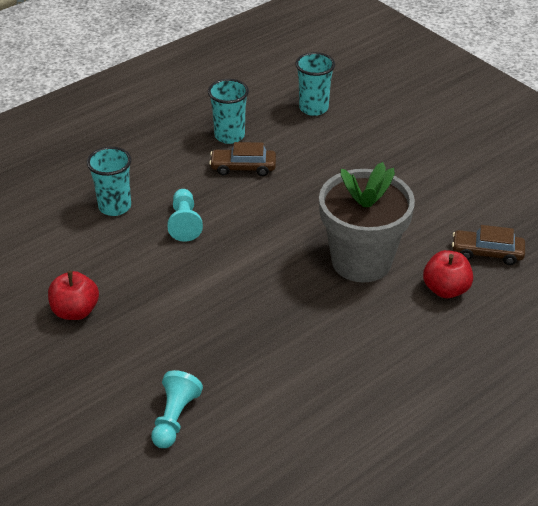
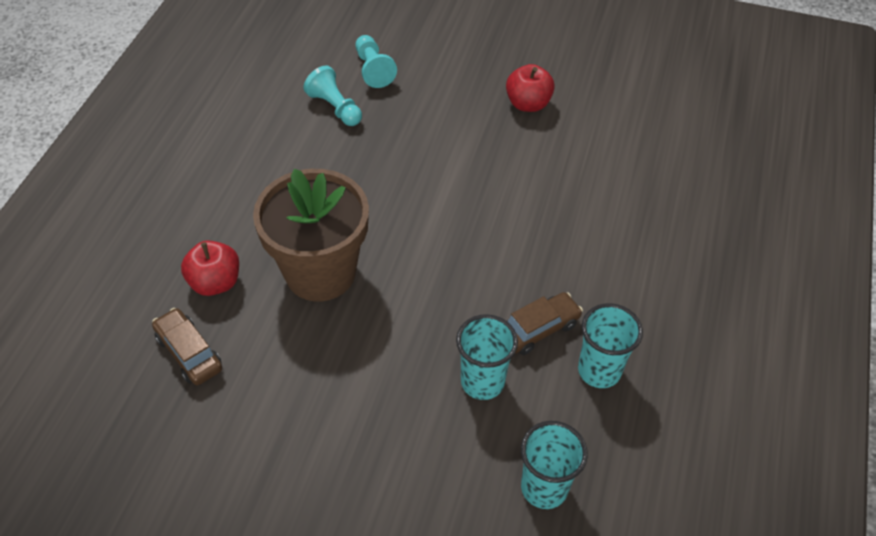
camera: 145 degrees right, 10 degrees up
(115, 207) = (610, 210): turquoise cup -> turquoise cup (482, 382)
(184, 223) = (527, 227): turquoise pawn -> turquoise pawn (335, 108)
(361, 261) = (320, 272): grey flower pot -> brown flower pot
(487, 253) = (189, 353): brown car -> brown car turned 105 degrees counterclockwise

